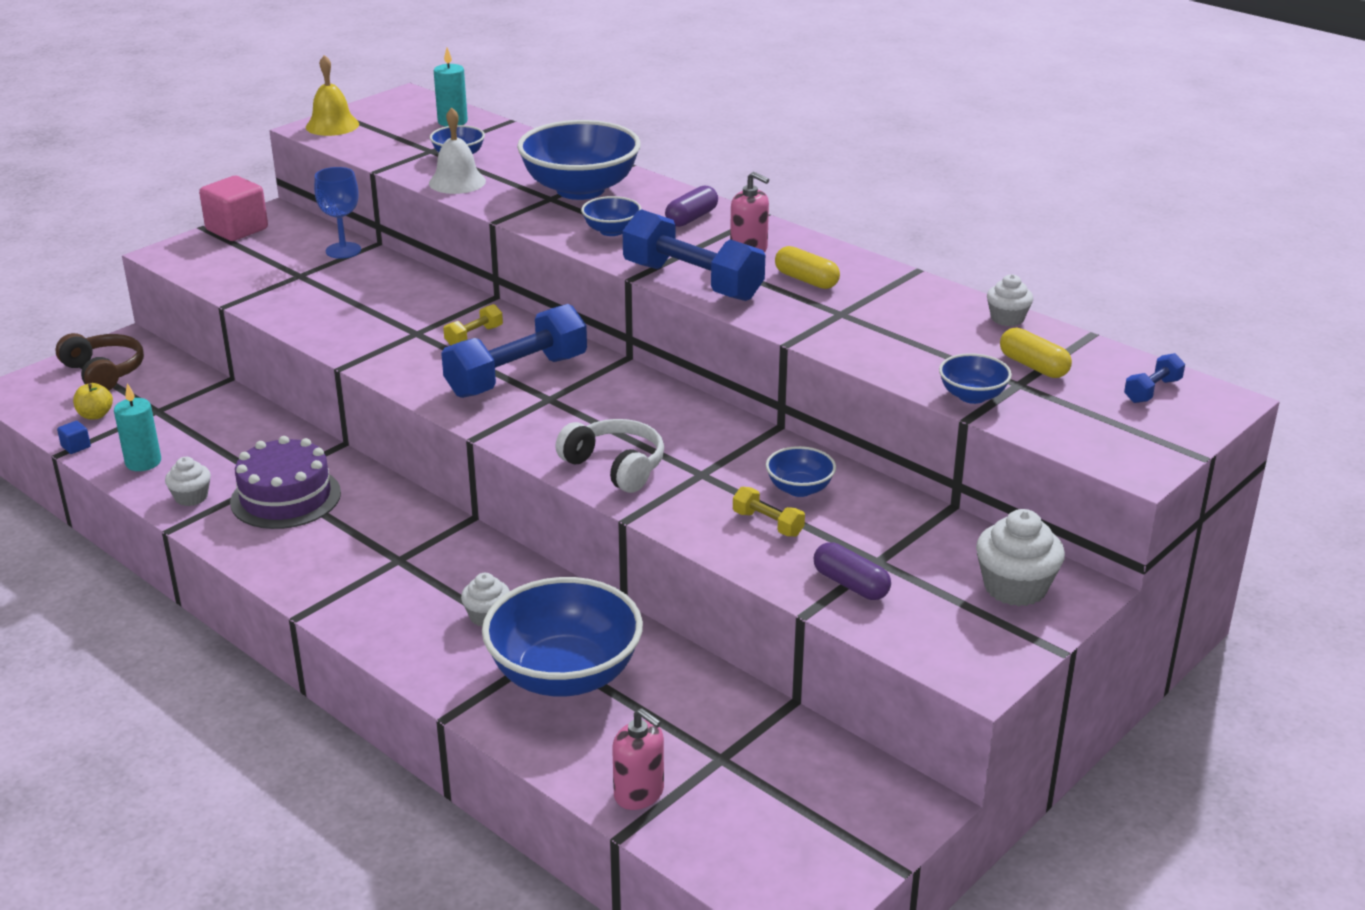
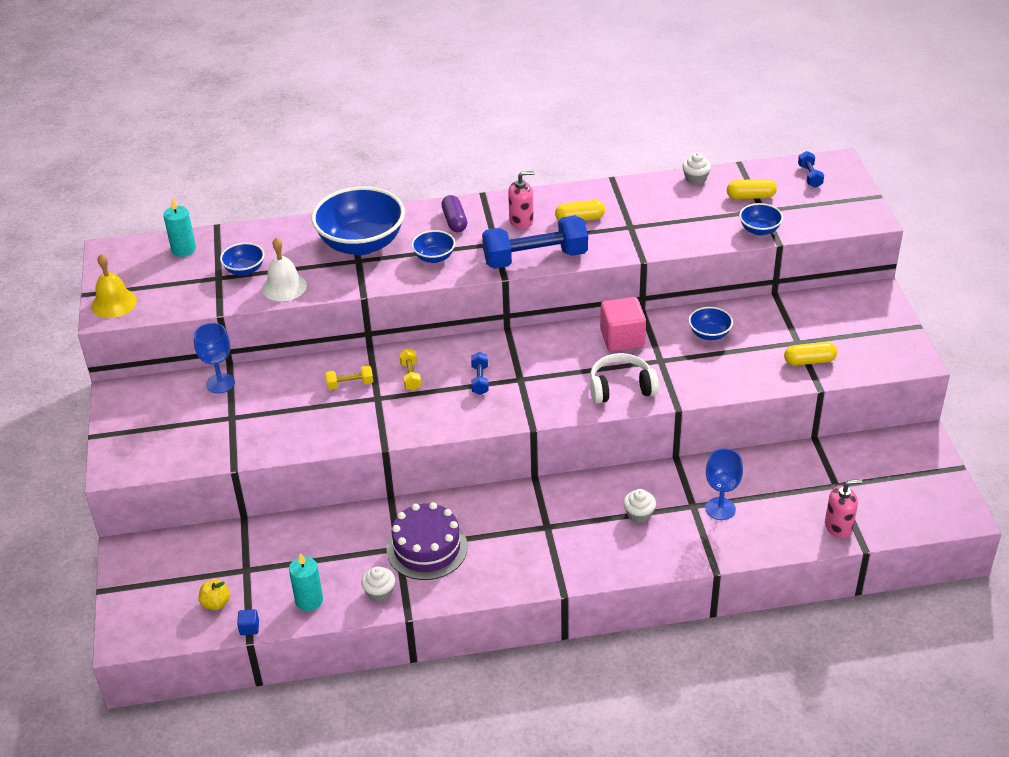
camera: 50 degrees left, 10 degrees up
(104, 372) = (158, 578): brown headphones -> none
(237, 229) = (120, 420): pink cube -> pink cube (622, 339)
(517, 376) = (480, 380): blue dumbbell -> blue dumbbell, size x0.45
(564, 675) = (720, 509): blue bowl -> blue goblet
(768, 524) = (730, 361): yellow dumbbell -> yellow dumbbell (350, 384)
(850, 584) = (809, 361): purple capsule -> yellow capsule
(1015, 587) = (859, 312): white cupcake -> none

